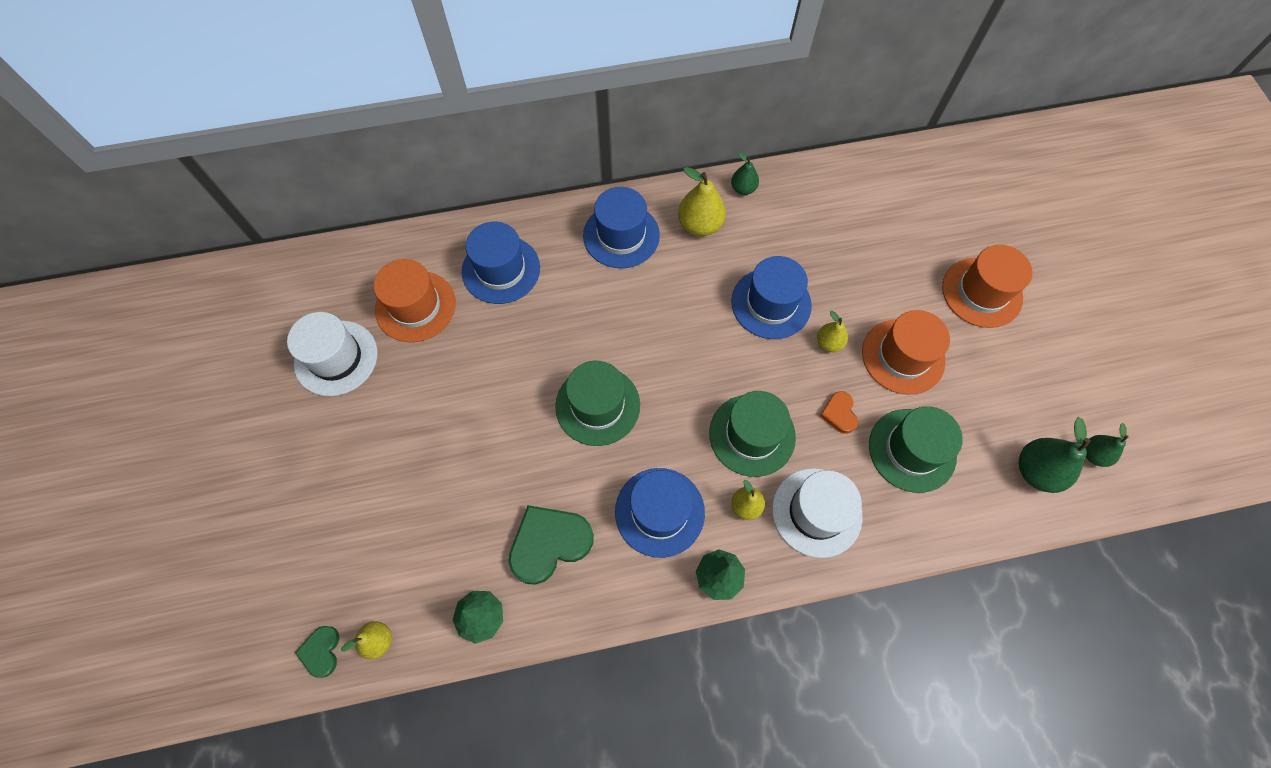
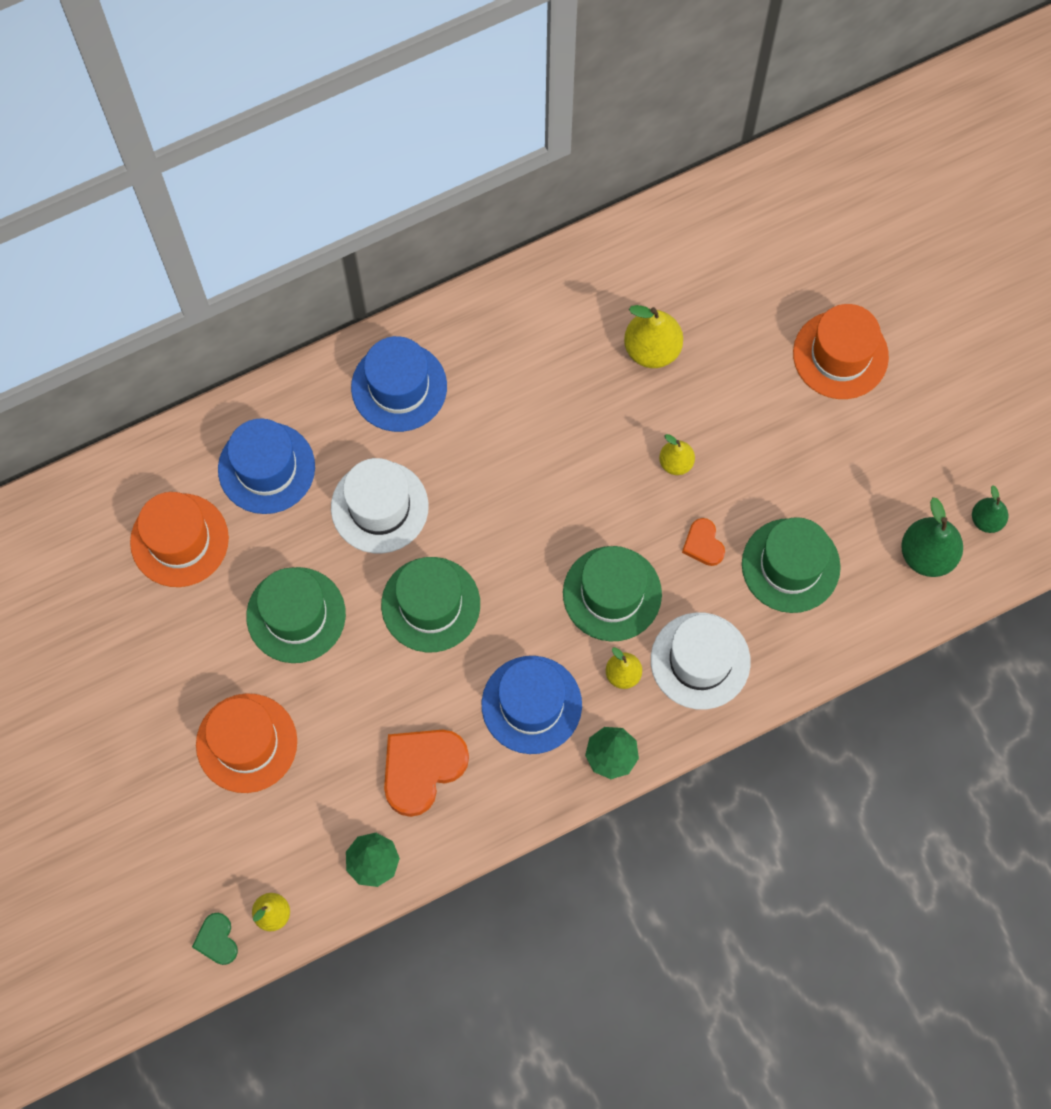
camera: 15 degrees left, 5 degrees up
(336, 358) = (108, 626): white hat -> white hat (379, 507)
(486, 386) = (296, 615): none -> green hat
(549, 544) = (422, 769): green heart -> orange heart
(700, 225) = (491, 349): yellow pear -> yellow pear (652, 349)
(743, 188) = (532, 286): green pear -> none
(771, 303) = (599, 430): blue hat -> none
(903, 356) = (762, 458): orange hat -> orange hat (246, 743)

